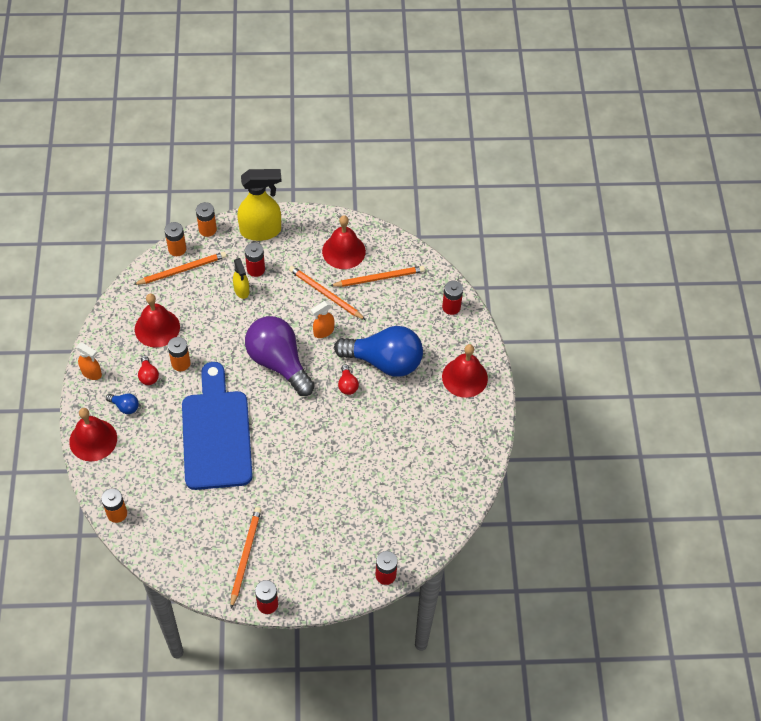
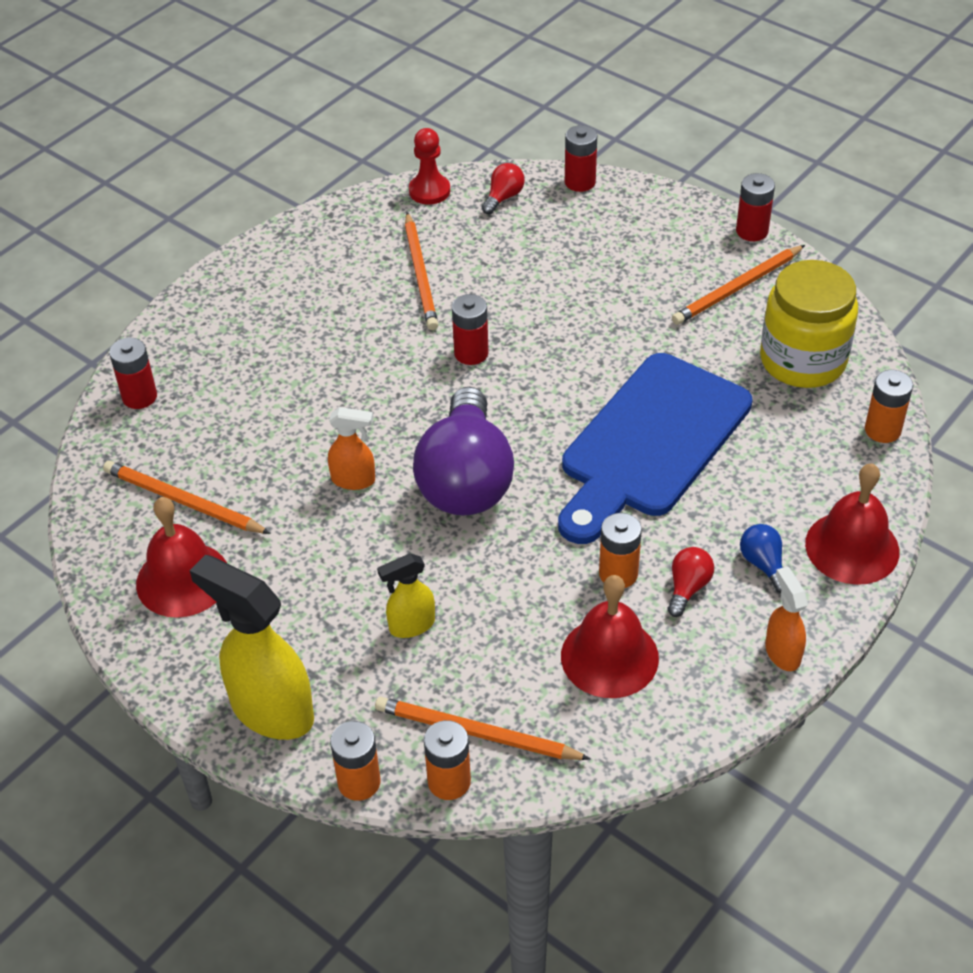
camera: 135 degrees left, 10 degrees down
(181, 530) = (802, 360): none -> yellow jar
(242, 290) = (411, 625): yellow spray bottle -> yellow spray bottle turned 135 degrees counterclockwise
(255, 269) = (352, 646): red battery -> red battery (471, 353)
(325, 294) = (288, 531): orange pencil -> orange pencil (420, 274)
(347, 385) = (400, 391): red light bulb -> red light bulb (503, 197)
(384, 361) = (316, 388): blue light bulb -> none
(454, 511) = (429, 191): none -> red pawn
(464, 377) = (238, 306): red bell -> none

